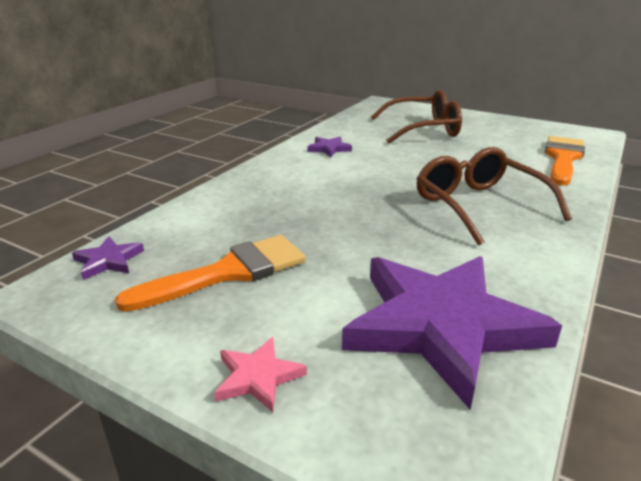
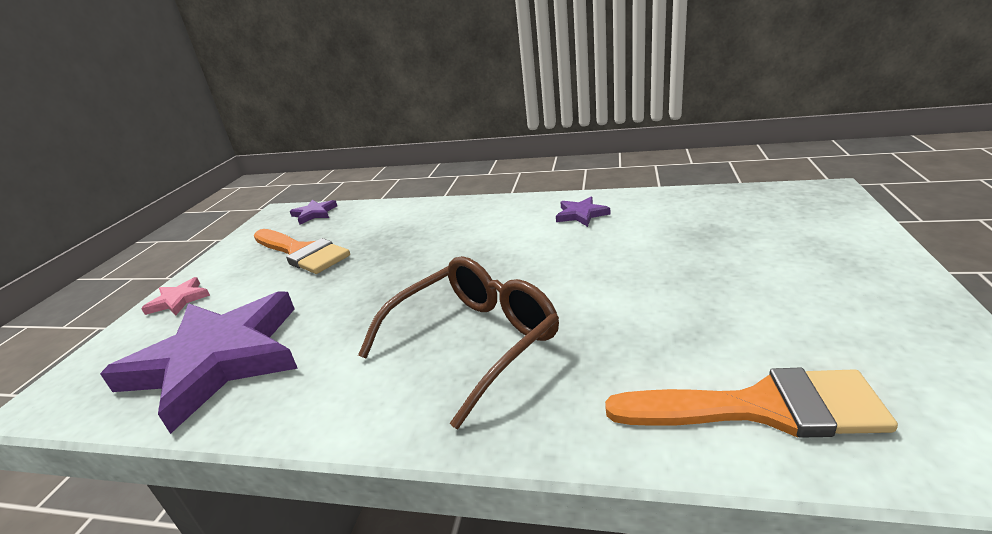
camera: 75 degrees right, 0 degrees up
(423, 129) = (735, 248): brown glasses -> none

